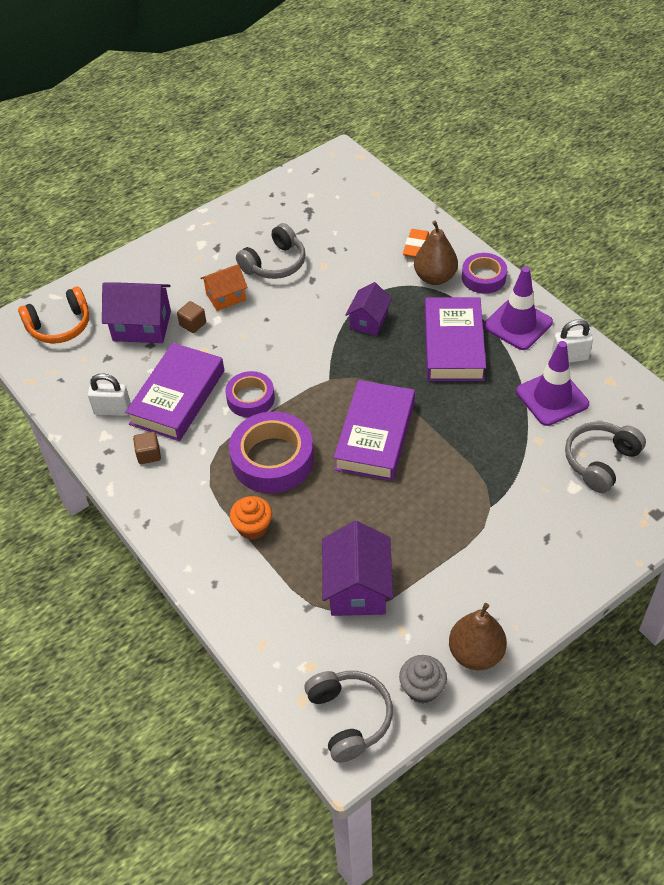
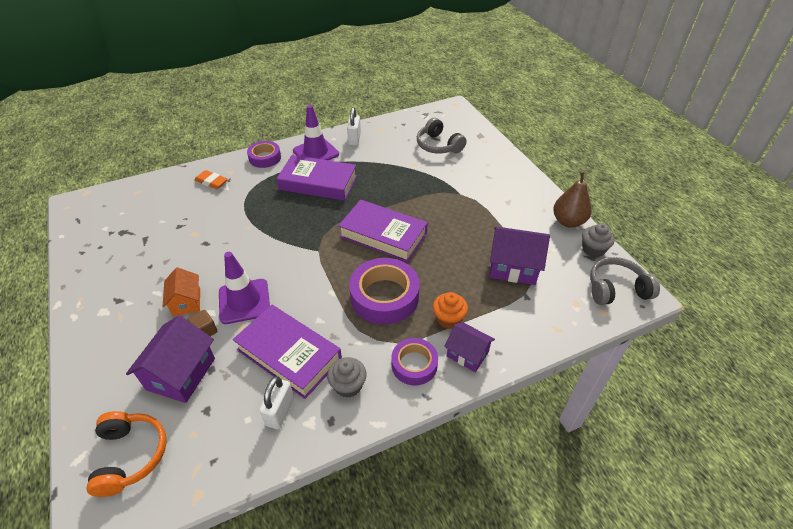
camera: 80 degrees left, 5 degrees down
(149, 454) = (348, 385): brown cube -> grey cupcake
(250, 398) = (315, 301): purple tape -> purple tape (414, 365)
(275, 263) = (170, 263): grey headphones -> none
(368, 321) = (271, 219): purple house -> purple house (467, 354)
(435, 277) = (249, 179): brown pear -> none
(552, 398) = (383, 152): purple traffic cone -> purple traffic cone (244, 301)

